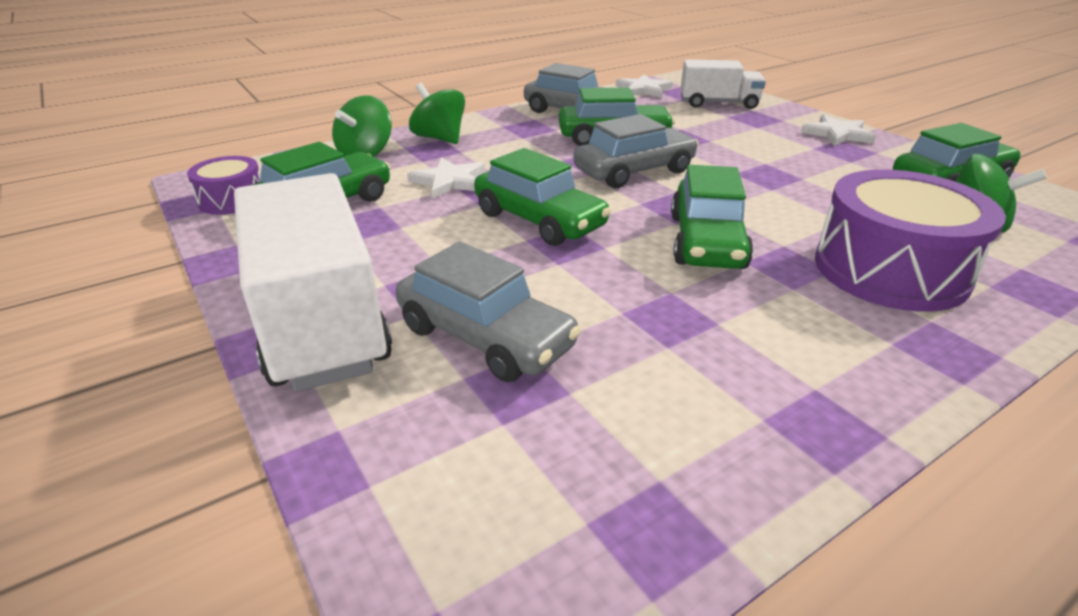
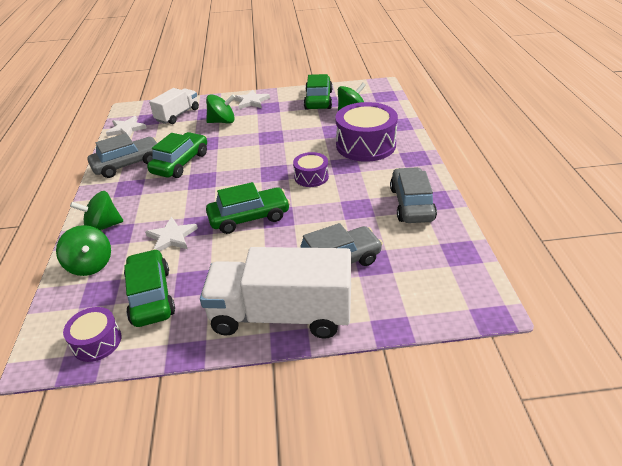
camera: 60 degrees left, 5 degrees up
(634, 171) = (227, 171): grey car -> grey car (411, 204)
(706, 241) = (311, 177): green car -> purple drum
(749, 132) = (222, 121): none -> green spinning top

